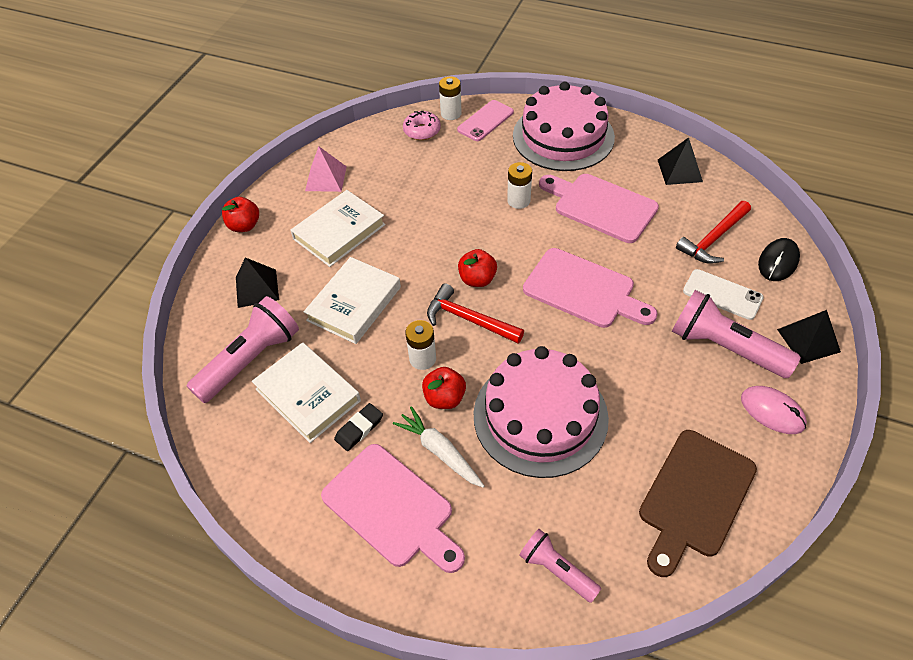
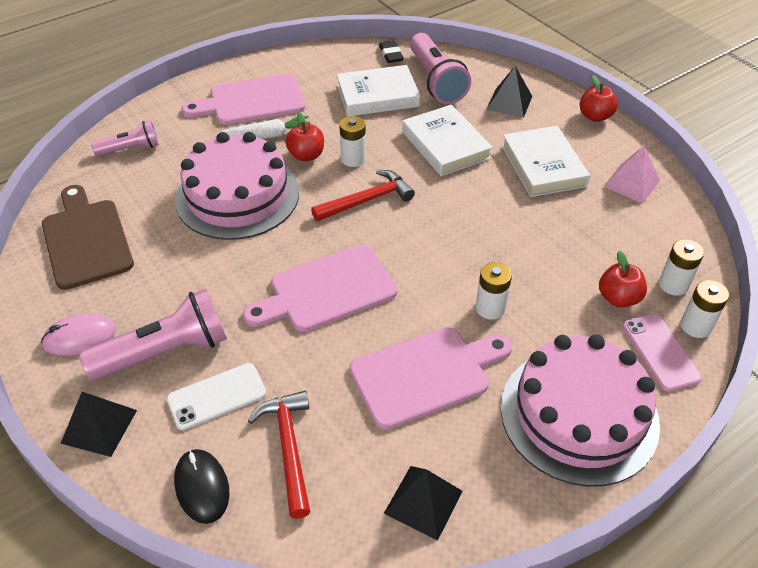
camera: 120 degrees right, 5 degrees down
(359, 429) = (325, 108): black eraser -> black eraser (391, 54)
(422, 131) = (673, 285): pink donut -> white battery
(477, 279) = (407, 226): red apple -> red apple (618, 298)

